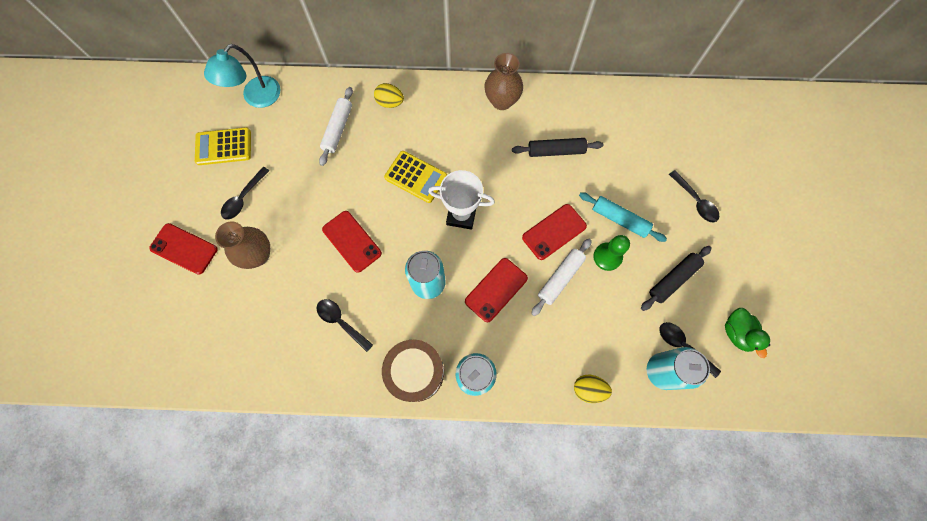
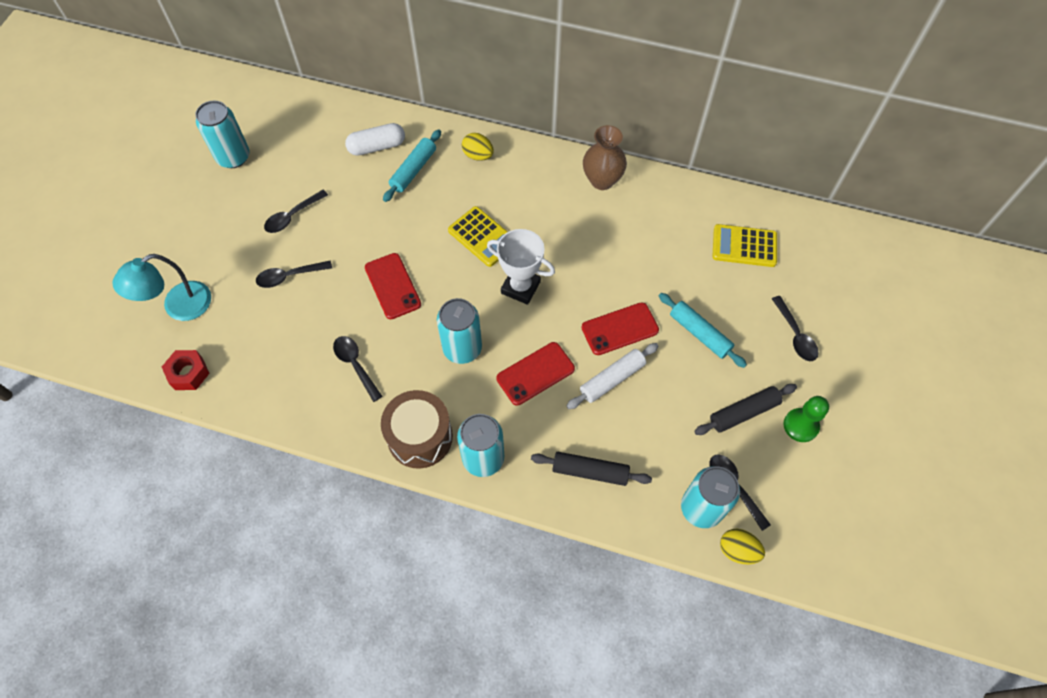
camera: 15 degrees right, 10 degrees down
(172, 154) = (233, 157): none -> turquoise can
(184, 249) = (215, 252): red phone -> none
(195, 368) = (188, 373): none -> red nut
(223, 147) = (288, 161): yellow calculator -> yellow calculator (744, 246)
(256, 98) = (337, 121): turquoise lamp -> turquoise lamp (178, 307)
(258, 255) = (289, 276): brown vase -> black spoon
(299, 115) = (377, 147): none -> white capsule
(338, 129) = (413, 170): white rolling pin -> turquoise rolling pin
(556, 151) = (647, 245): black rolling pin -> black rolling pin (590, 471)
(588, 389) = (609, 505): yellow egg -> yellow egg (737, 550)
(607, 257) = (673, 370): green pawn -> green pawn (800, 426)
(737, 333) = (803, 489): green duck -> none

